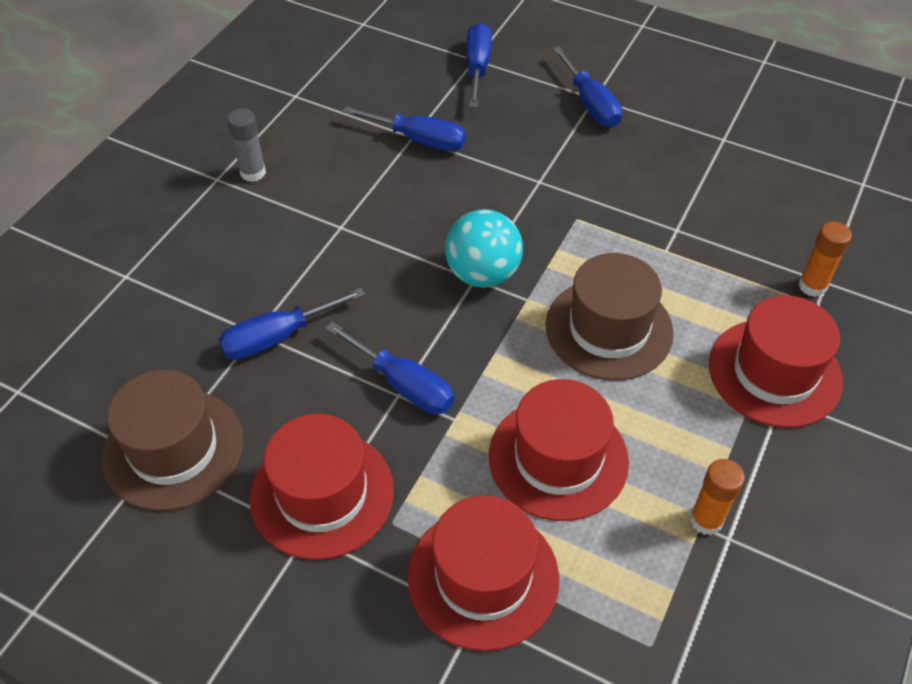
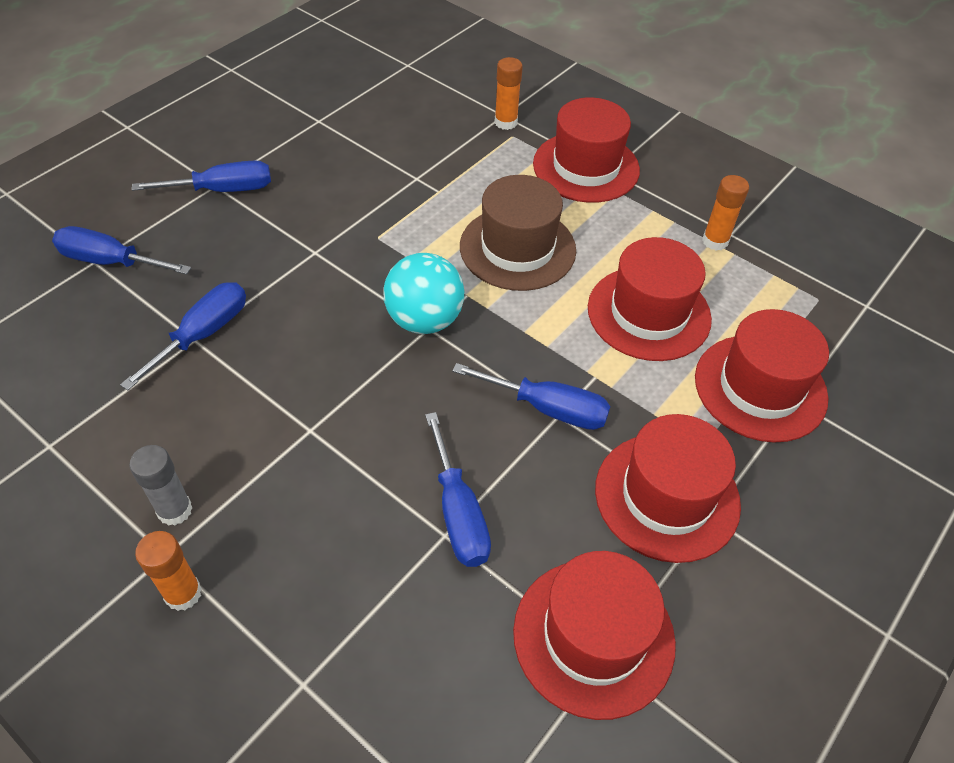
camera: 80 degrees left, 0 degrees up
(173, 449) = (593, 636): brown hat -> red hat
(188, 196) = (183, 593): none -> orange glue stick
(403, 384) = (548, 408): blue screwdriver -> blue screwdriver turned 60 degrees clockwise

